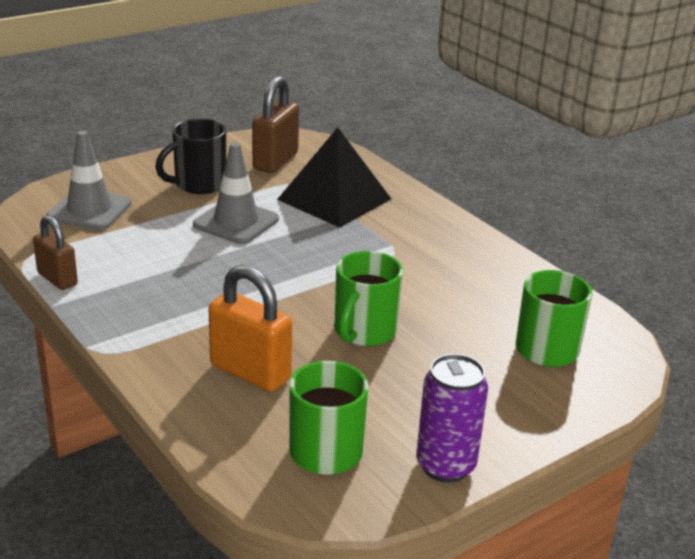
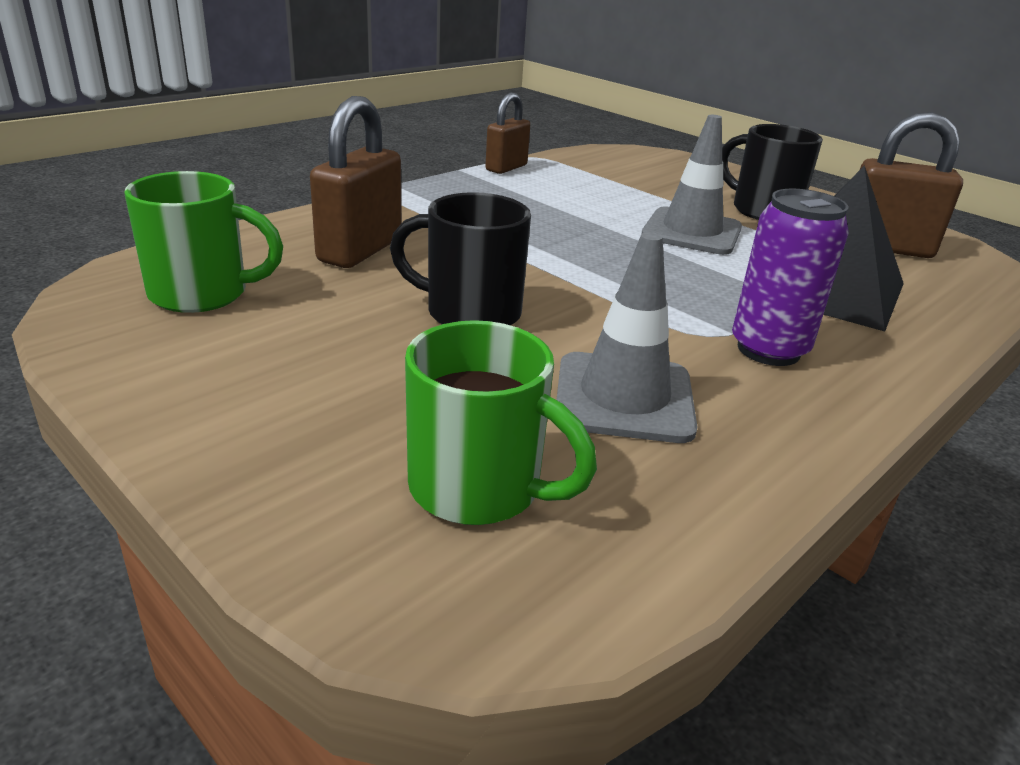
camera: 80 degrees right, 0 degrees up
(89, 210) = (648, 170): grey traffic cone -> grey traffic cone (624, 398)
(250, 372) = (360, 250): orange padlock -> brown padlock
(364, 332) = (469, 313): green mug -> black mug
(445, 466) = (145, 373): purple can -> purple can (768, 350)

